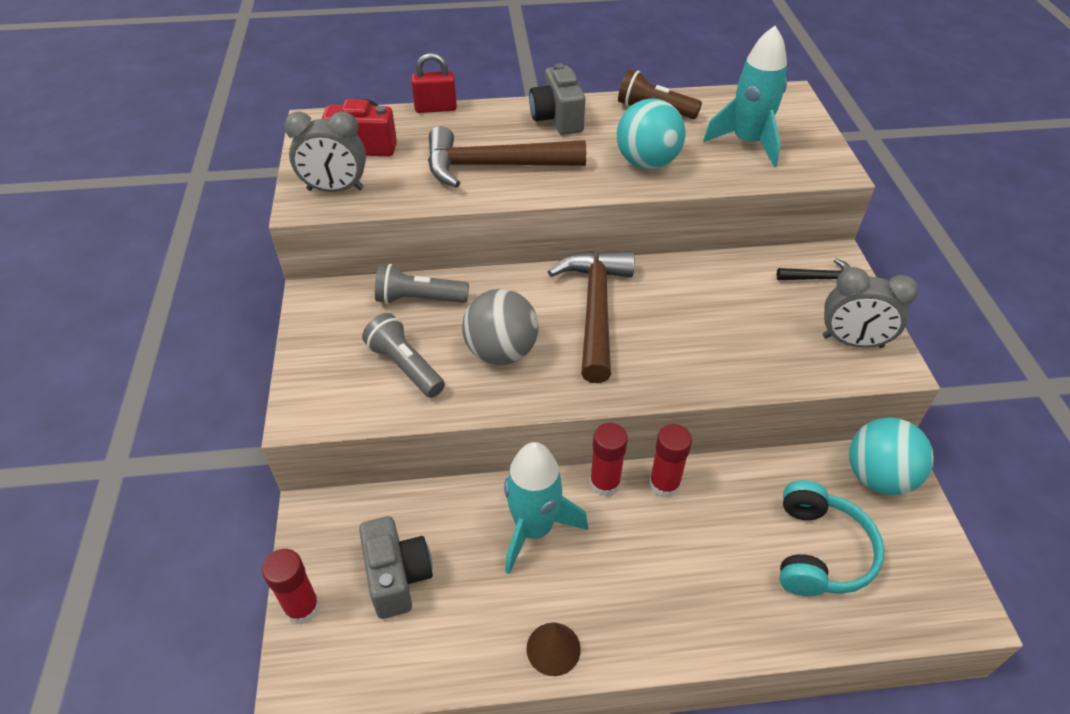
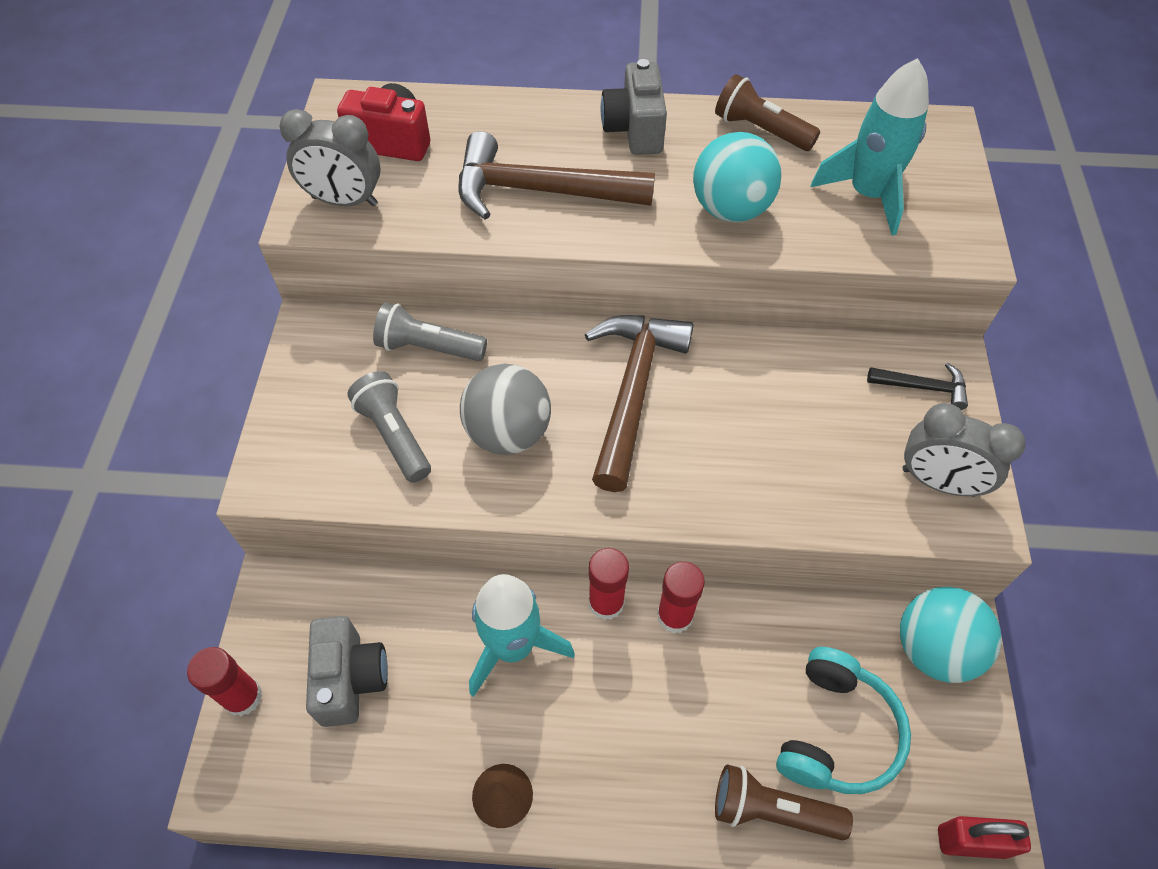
camera: 10 degrees right, 10 degrees up
(435, 108) = (489, 96): red padlock -> red padlock (971, 842)
(784, 621) = (772, 810): none -> brown flashlight

